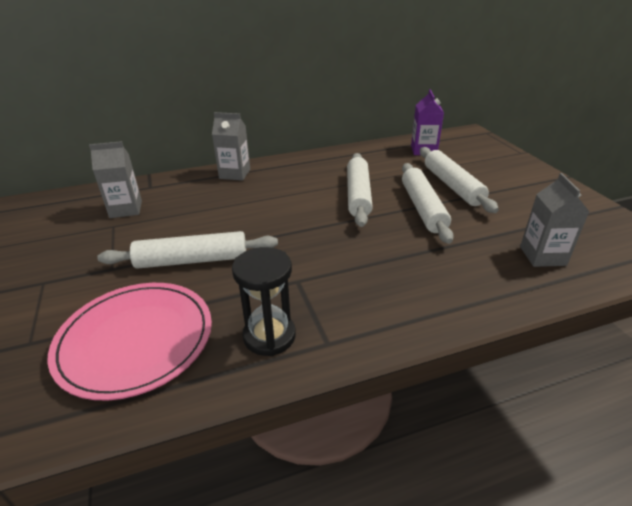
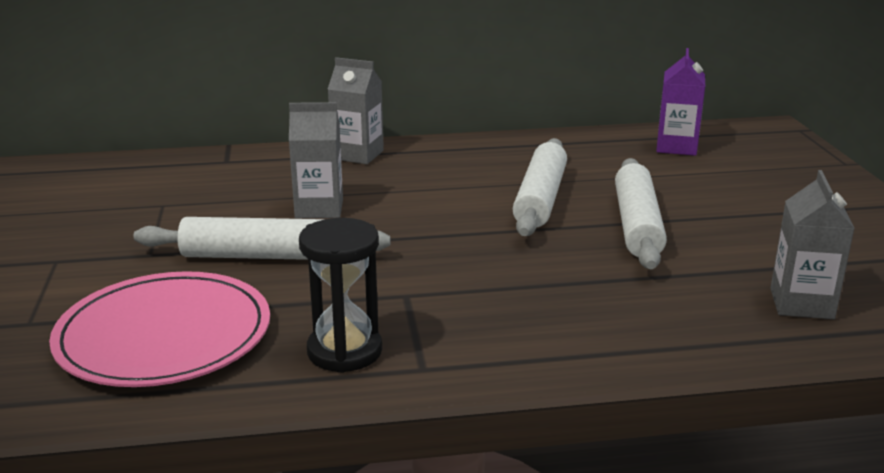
camera: 10 degrees right, 10 degrees down
(126, 209) = (185, 186): grey carton -> grey carton (319, 208)
(452, 186) = (701, 199): white rolling pin -> none

